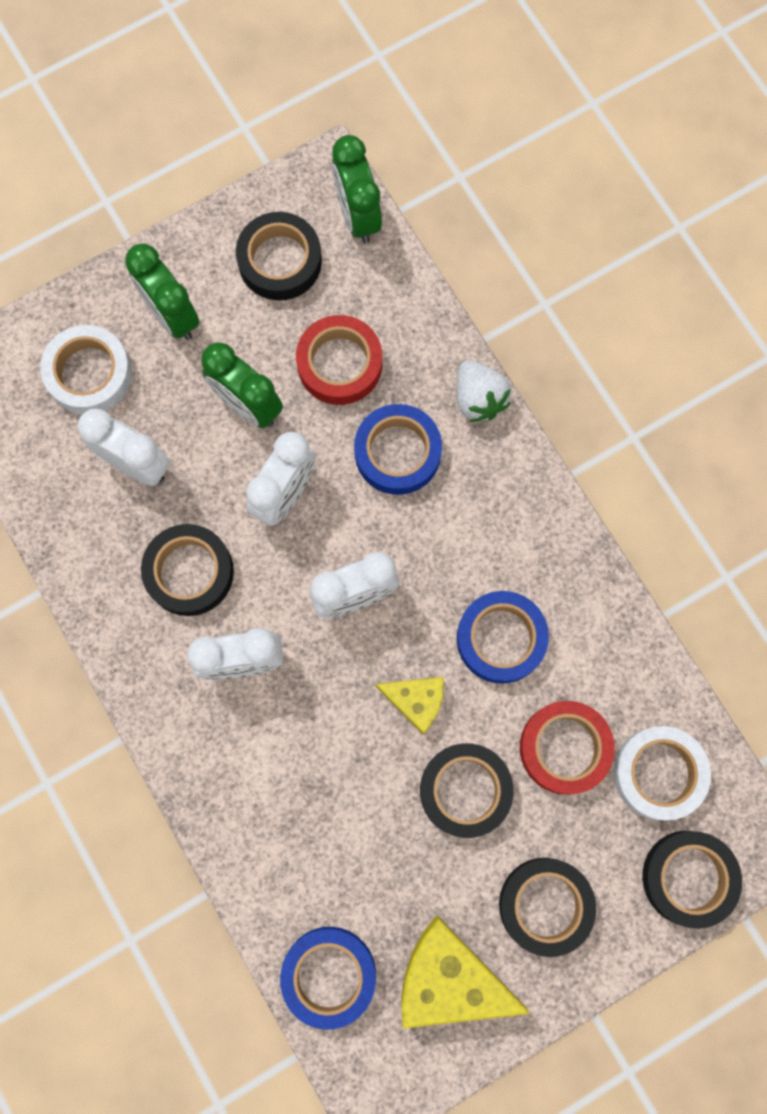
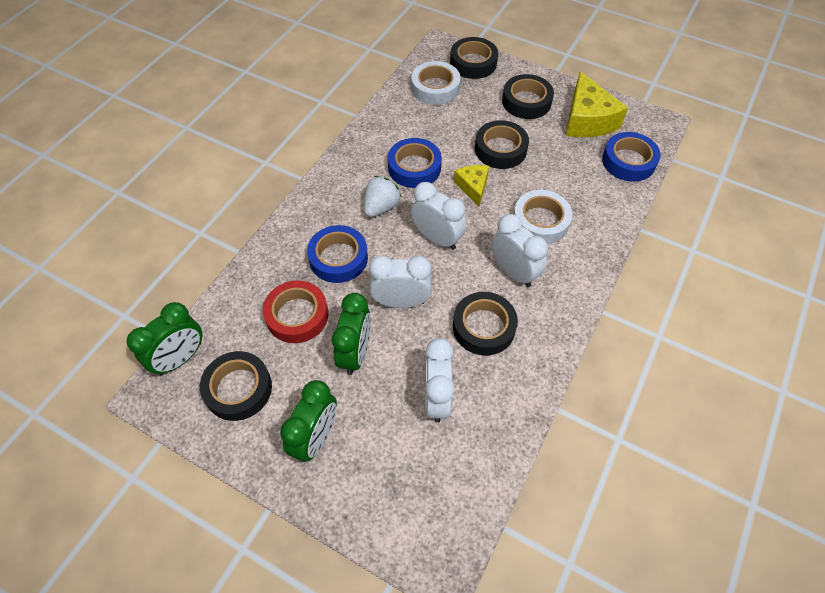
camera: 120 degrees left, 20 degrees down
(89, 374) = (392, 468): white tape -> white tape (540, 221)
(478, 399) = (281, 235): white strawberry -> white strawberry (381, 207)
(564, 748) = (450, 123): red tape -> none

